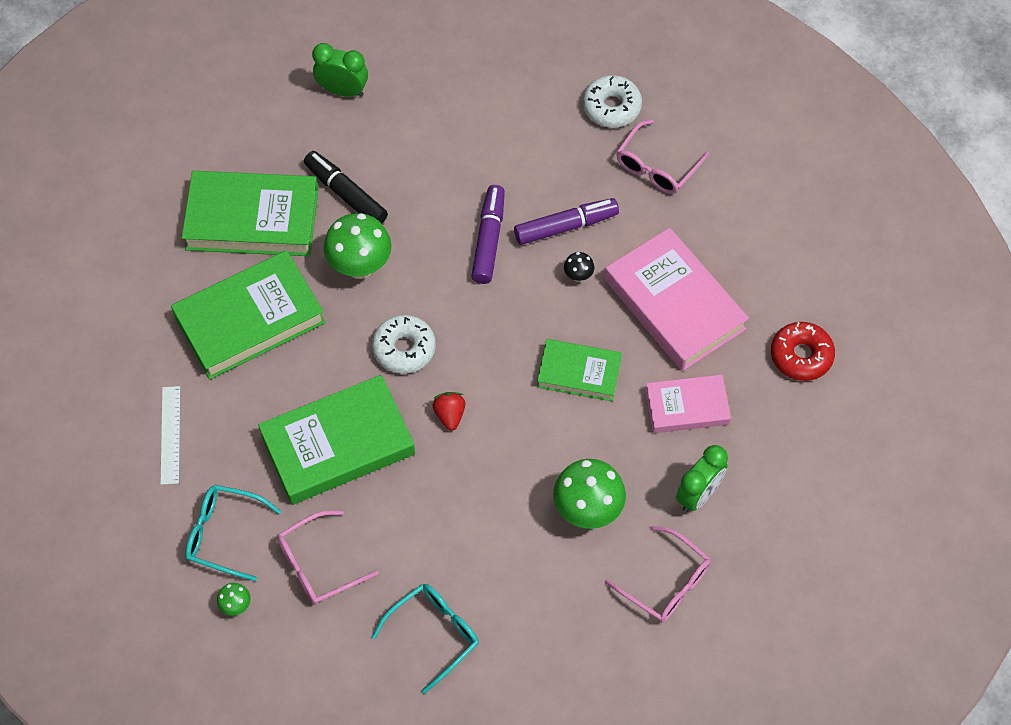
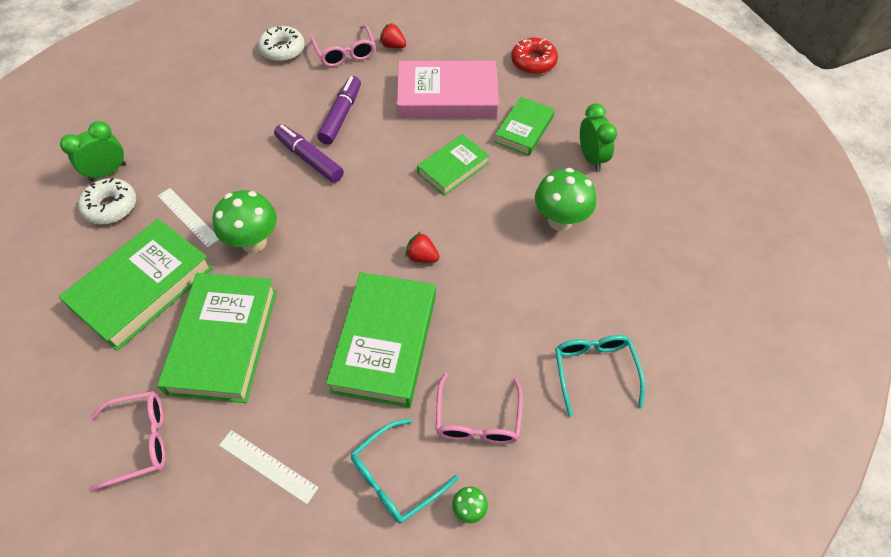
camera: 55 degrees left, 5 degrees down
(346, 194) = (188, 217): black marker -> white ruler
(404, 349) = (345, 254): white donut -> white donut (111, 207)
(578, 276) = (382, 129): black mushroom -> none
(666, 583) = (644, 209): pink glasses -> pink glasses (140, 441)
(686, 407) = (524, 129): pink book -> green book
(707, 203) = (393, 46): none -> red strawberry

